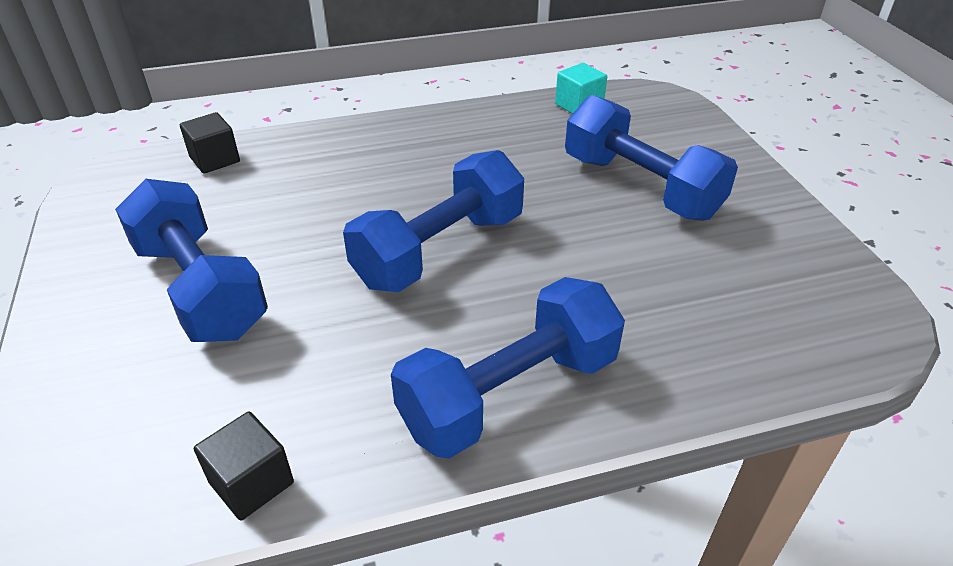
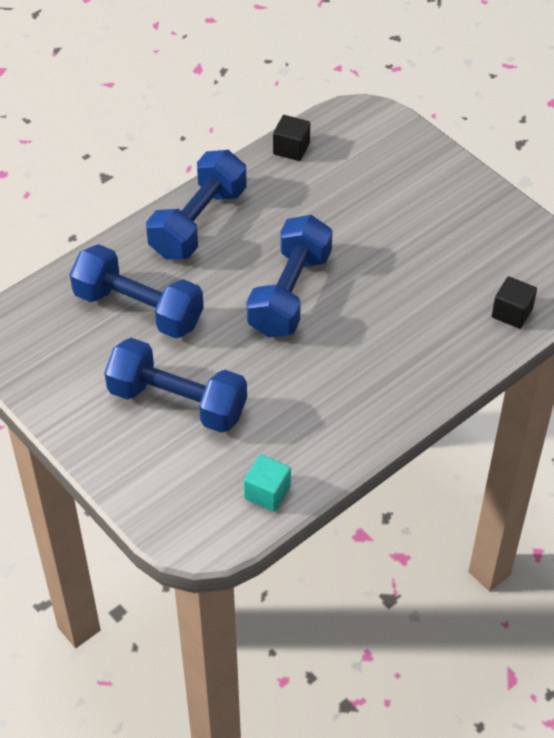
camera: 155 degrees right, 10 degrees up
(201, 288) = (409, 219): blue dumbbell -> blue dumbbell (138, 309)

